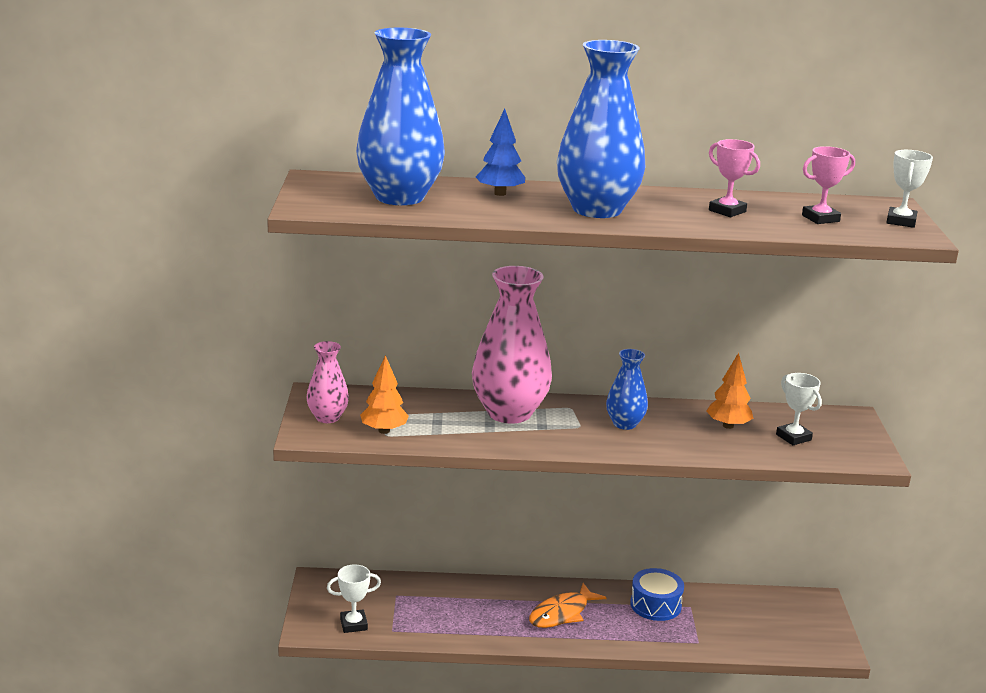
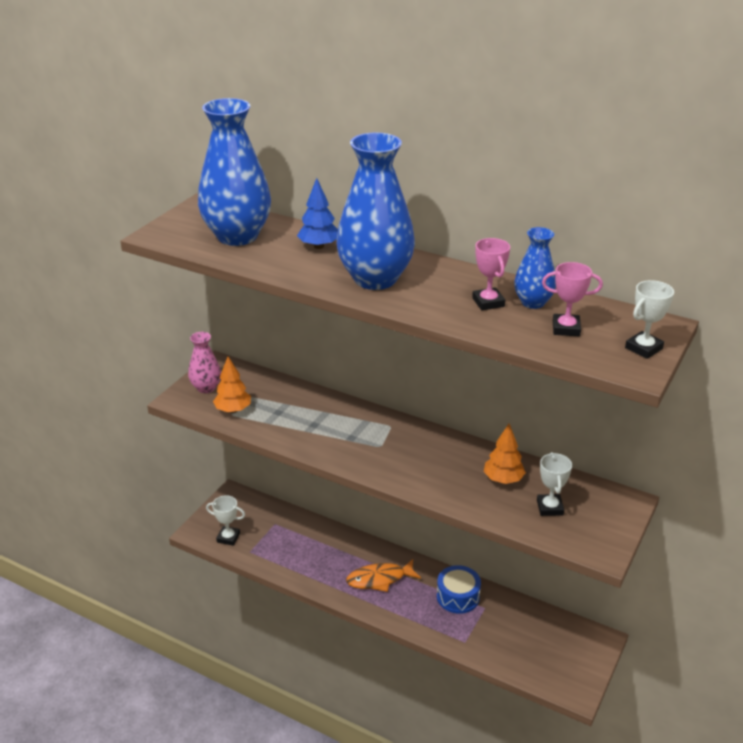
camera: 30 degrees right, 10 degrees up
(509, 413) = (338, 418): pink vase -> none
(624, 424) = (418, 453): blue vase -> blue vase (533, 302)

